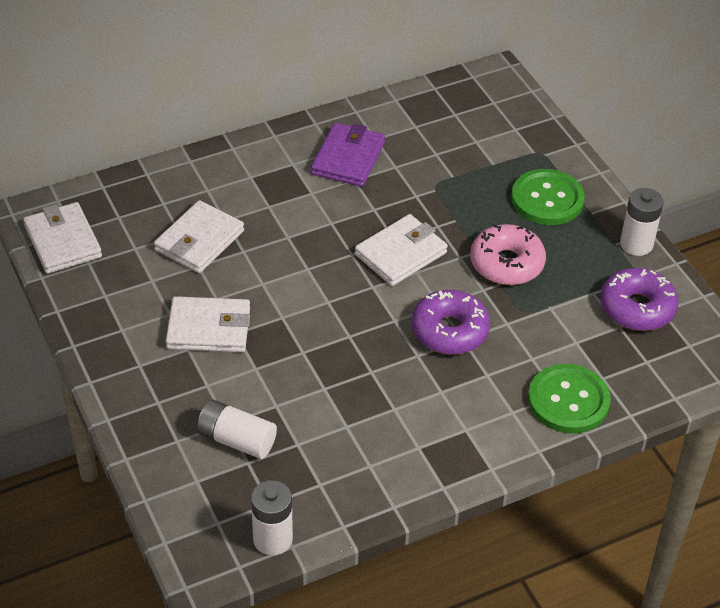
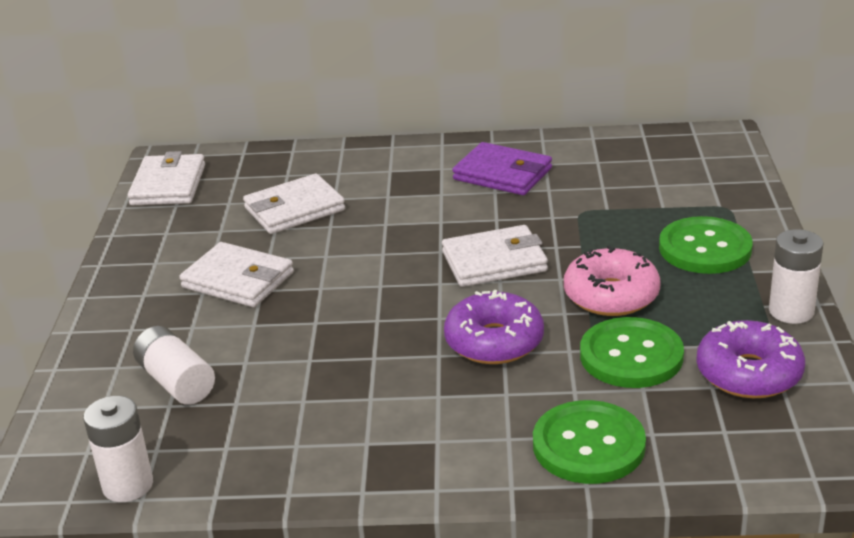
camera: 30 degrees right, 15 degrees down
(348, 158) = (502, 174): purple wallet -> purple wallet turned 75 degrees clockwise
(552, 316) = (631, 356): none -> green button

